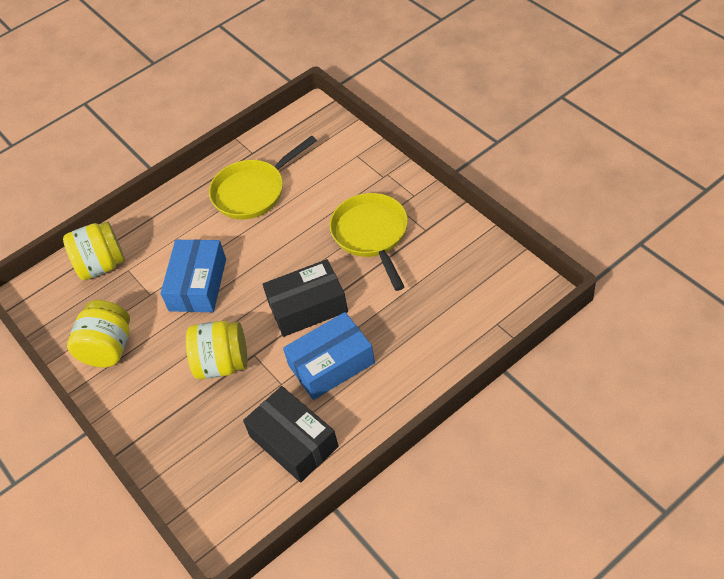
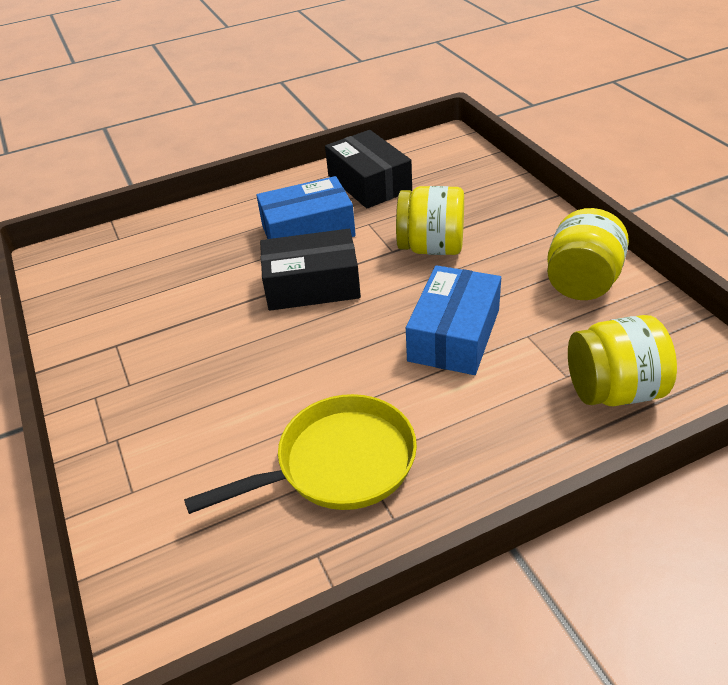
camera: 170 degrees left, 10 degrees down
(371, 235) = (188, 352): yellow pan -> none

